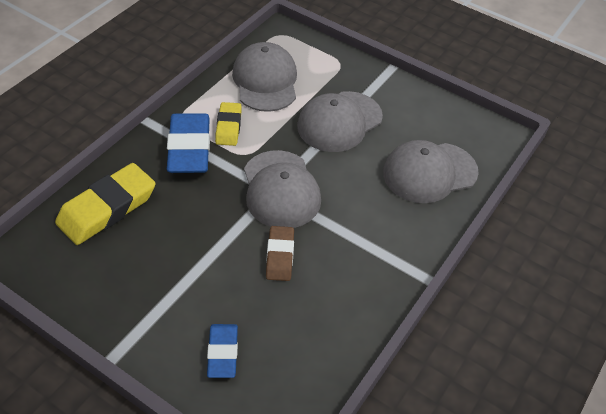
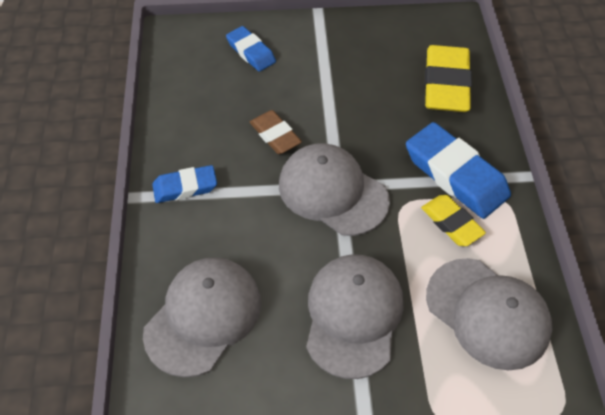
camera: 145 degrees right, 5 degrees up
(383, 260) = (185, 187): none -> blue eraser

